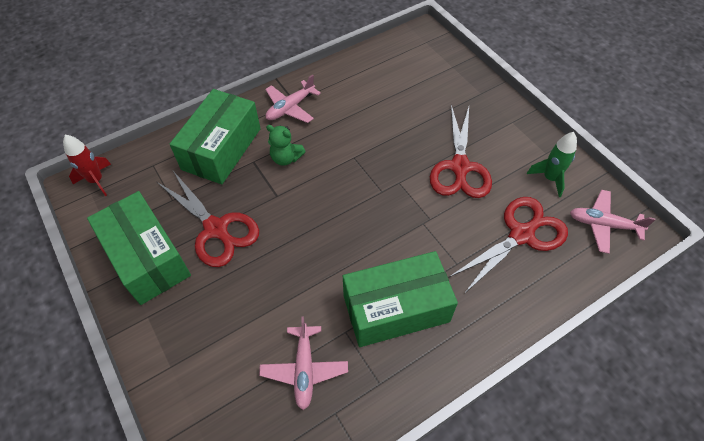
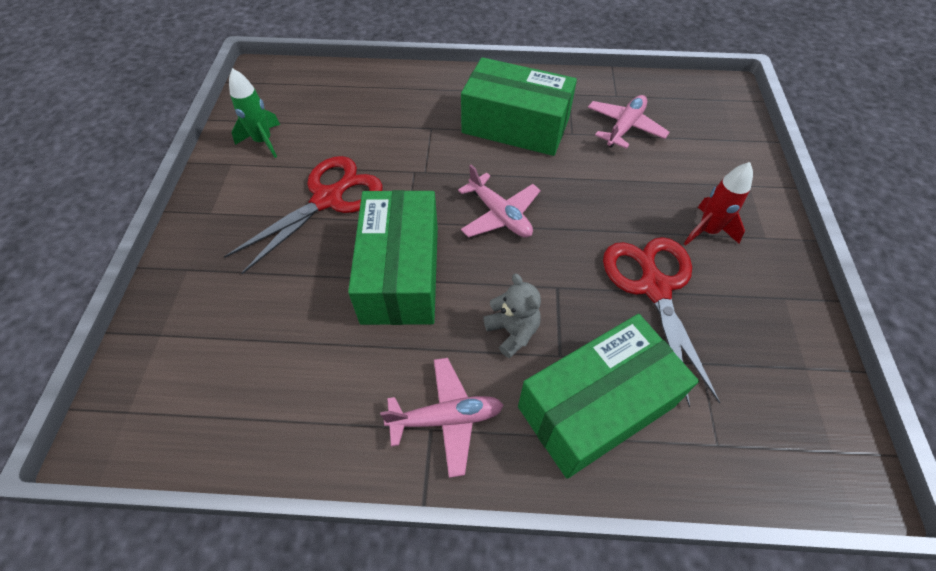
camera: 145 degrees left, 0 degrees up
(96, 180) = (822, 471): red rocket -> red rocket (707, 231)
(147, 258) = (755, 300): green box -> green box (401, 273)
(286, 158) = (512, 331): green teddy bear -> grey teddy bear
(521, 235) = (352, 117): red scissors -> none
(603, 225) = (279, 89): pink plane -> pink plane (499, 215)

